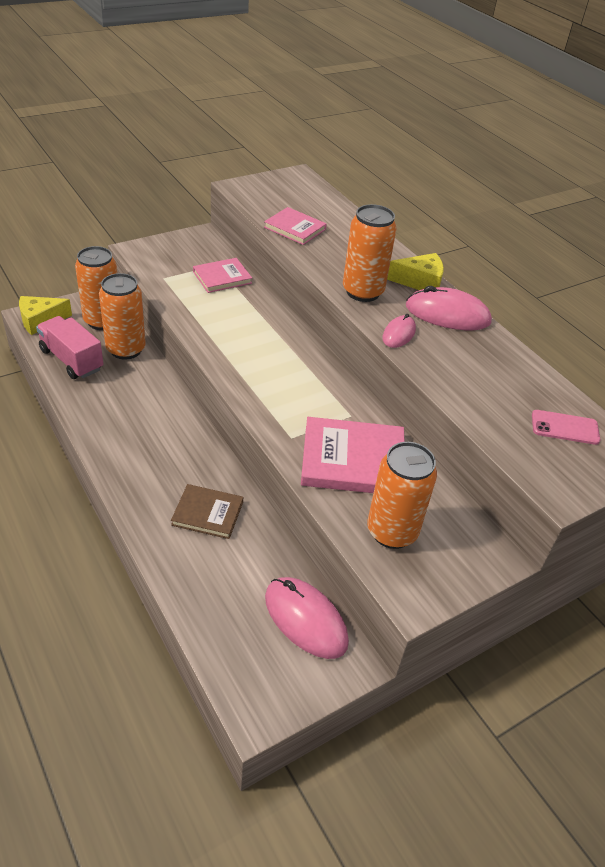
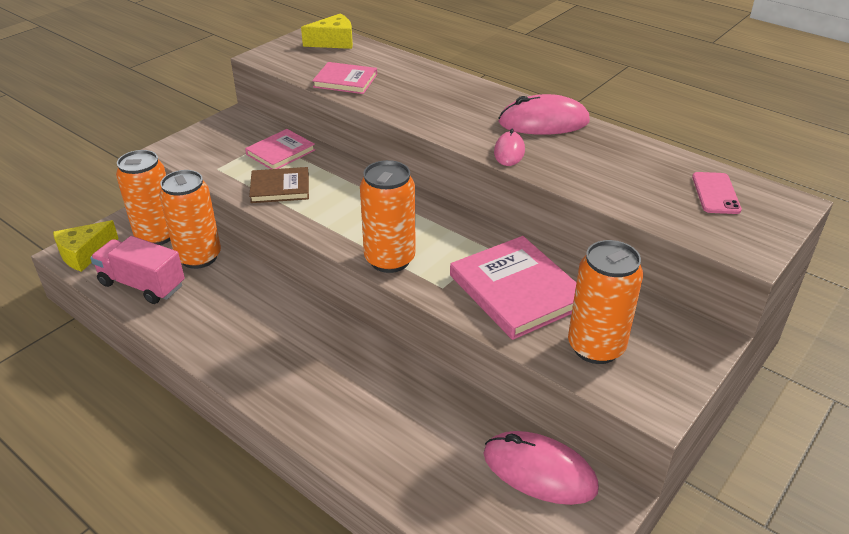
camera: 15 degrees left, 5 degrees down
(207, 513) = (378, 397): brown book -> brown book (280, 188)
(353, 460) = (517, 291): pink book -> pink book turned 75 degrees clockwise
(362, 292) = (450, 122): orange can -> orange can (389, 260)
(420, 282) = (499, 100): yellow cheese -> yellow cheese (334, 42)
(565, 427) = (715, 193): pink phone -> pink phone turned 75 degrees counterclockwise

